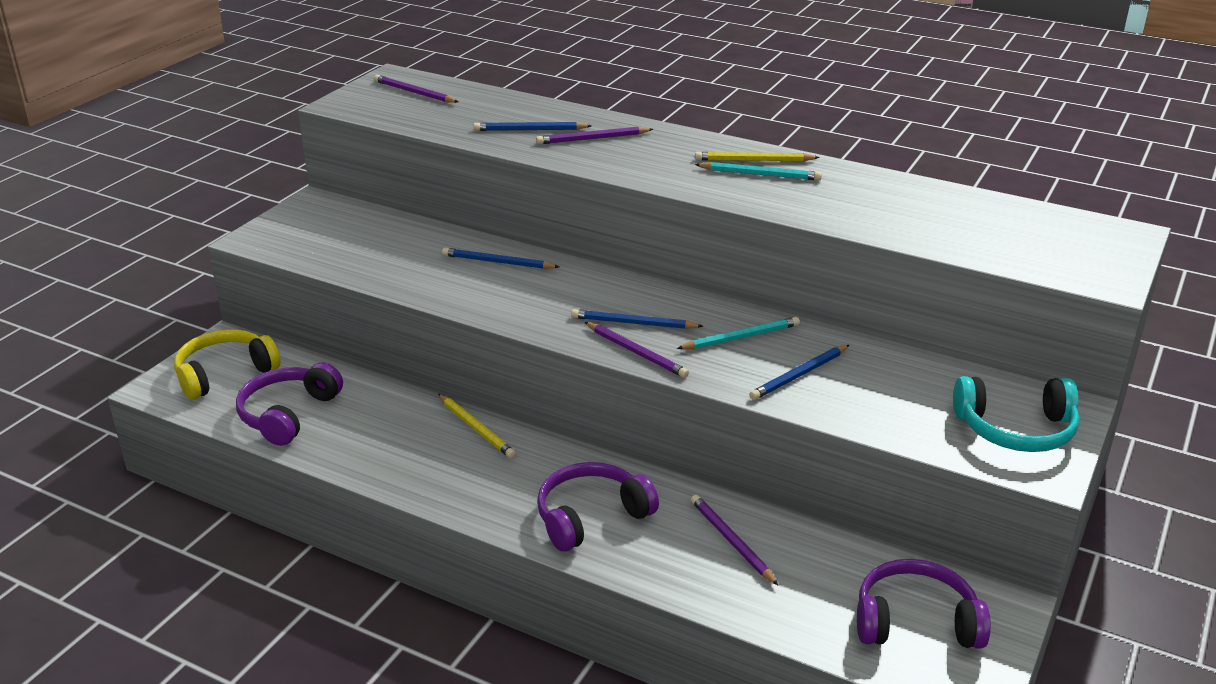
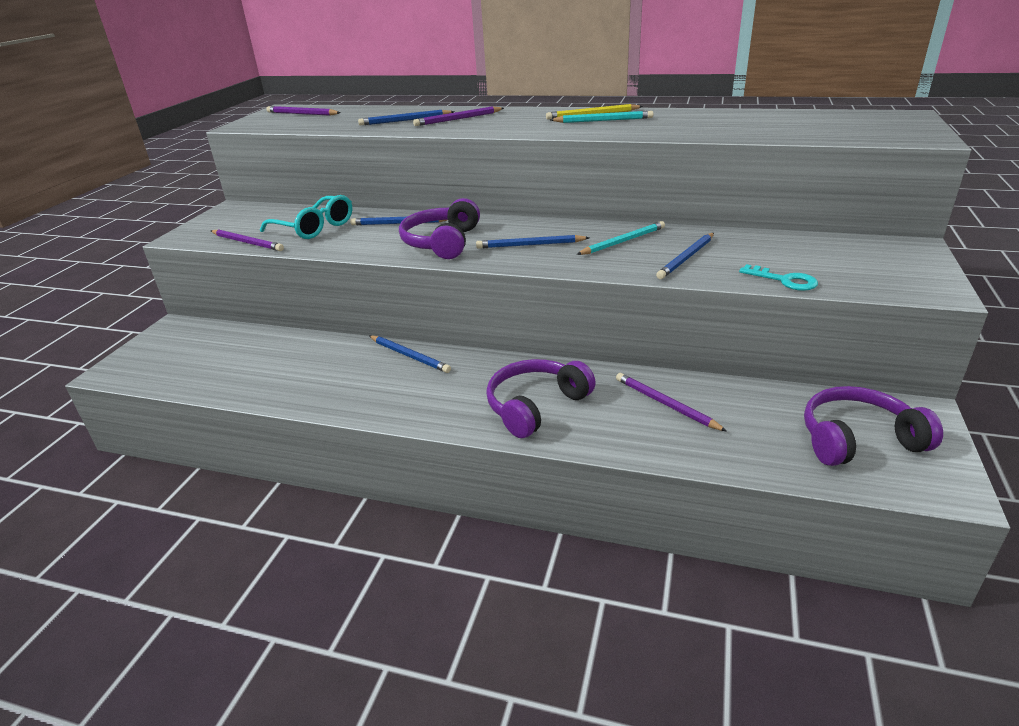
camera: 10 degrees left, 0 degrees up
(225, 374) = (175, 350): yellow headphones -> none
(288, 414) = (239, 371): purple headphones -> purple headphones (442, 242)
(401, 251) = (315, 228): none -> turquoise glasses
(476, 428) = (409, 356): yellow pencil -> blue pencil
(636, 352) = (543, 263): purple pencil -> purple pencil (247, 242)
(888, 427) = (784, 280): none -> turquoise key
(1016, 429) = (885, 266): turquoise headphones -> none

